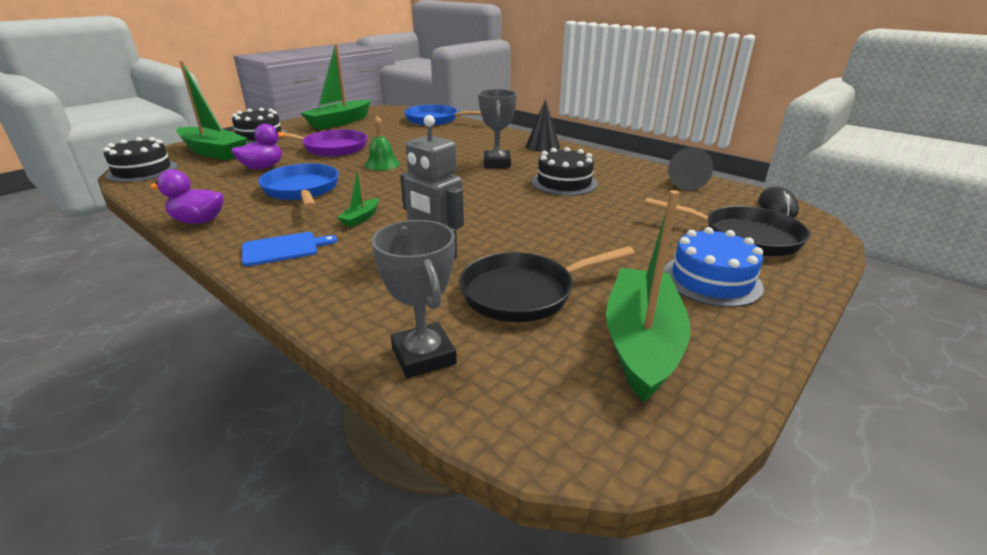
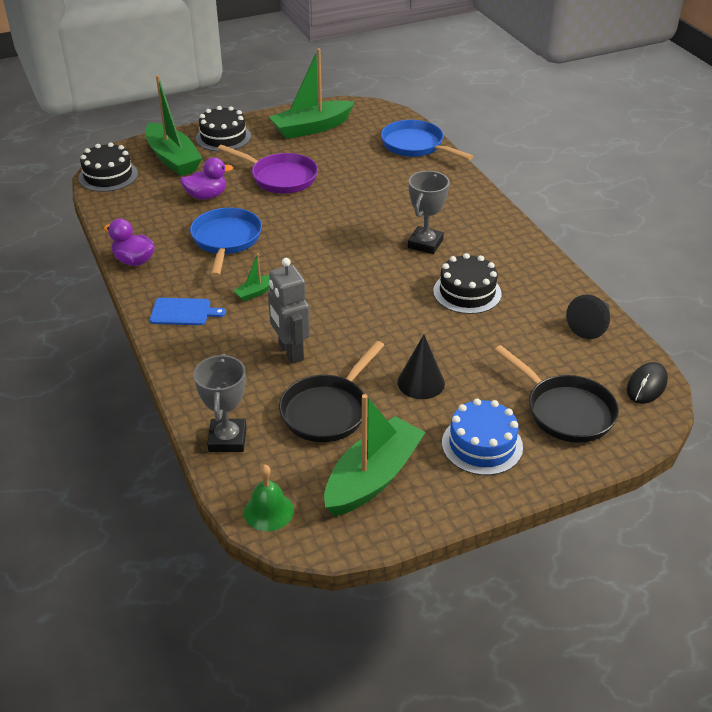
camera: 25 degrees right, 10 degrees up
(382, 164) = (314, 217): green bell -> green bell (268, 511)
(524, 293) = (327, 410): black pan -> black pan turned 60 degrees counterclockwise
(542, 146) = (496, 226): black cone -> black cone (421, 382)

